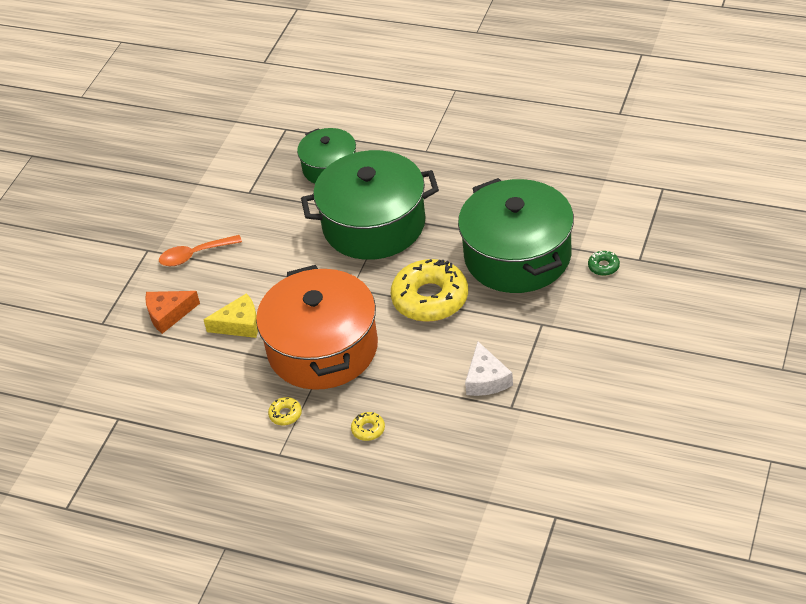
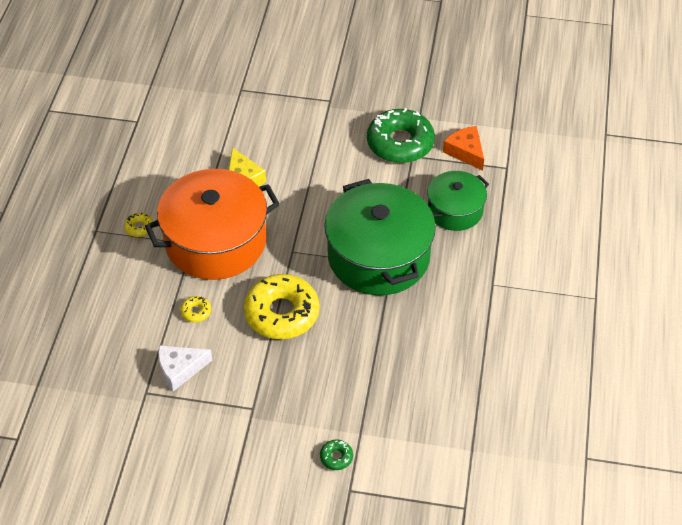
camera: 75 degrees right, 5 degrees up
(168, 314) = (253, 129): orange cheese -> orange cheese (465, 152)
(194, 255) = (326, 133): orange spoon -> none
(228, 200) = (400, 143): none -> green donut
(368, 429) = (121, 288): yellow donut -> yellow donut (196, 312)
(517, 256) = (345, 379): green pot -> none

